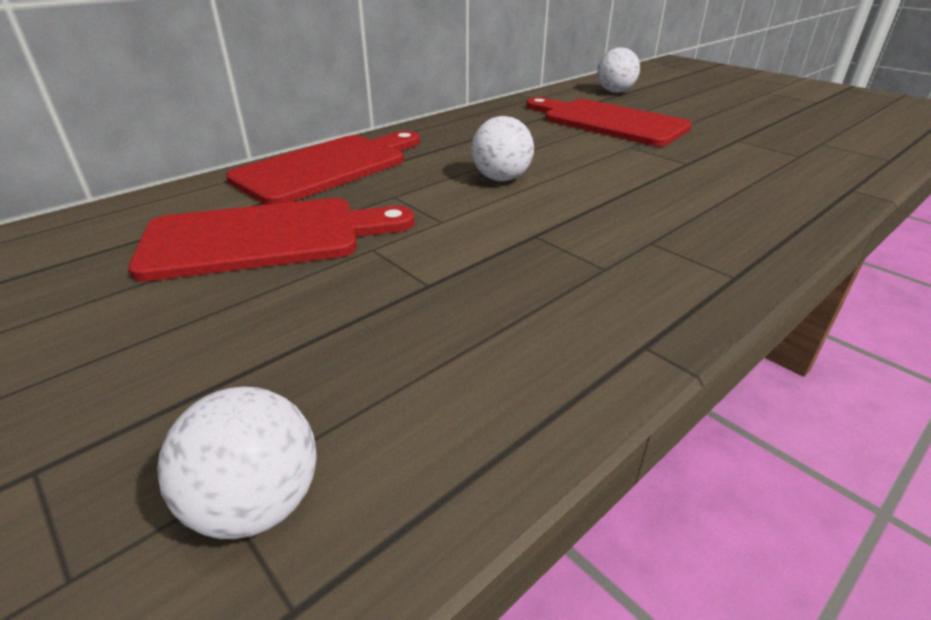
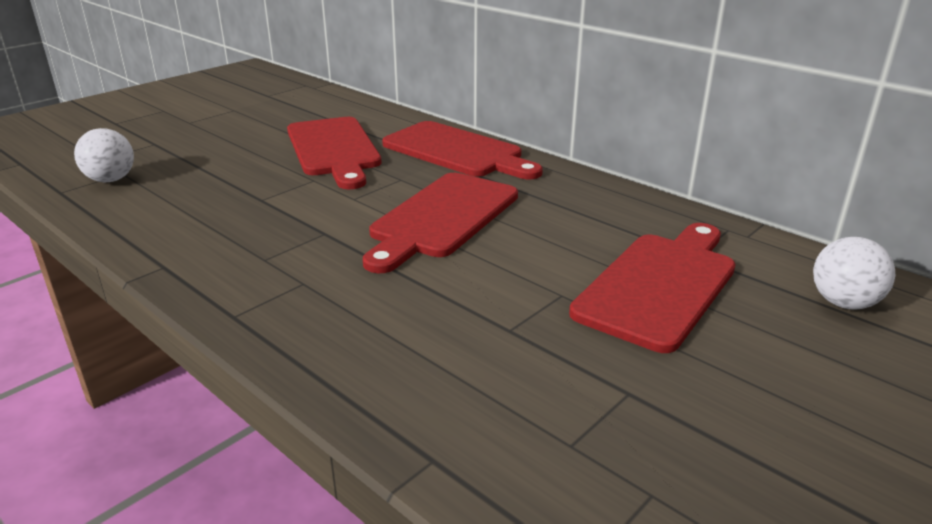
camera: 85 degrees right, 5 degrees down
(501, 178) = (441, 218): white ball -> red cutting board

